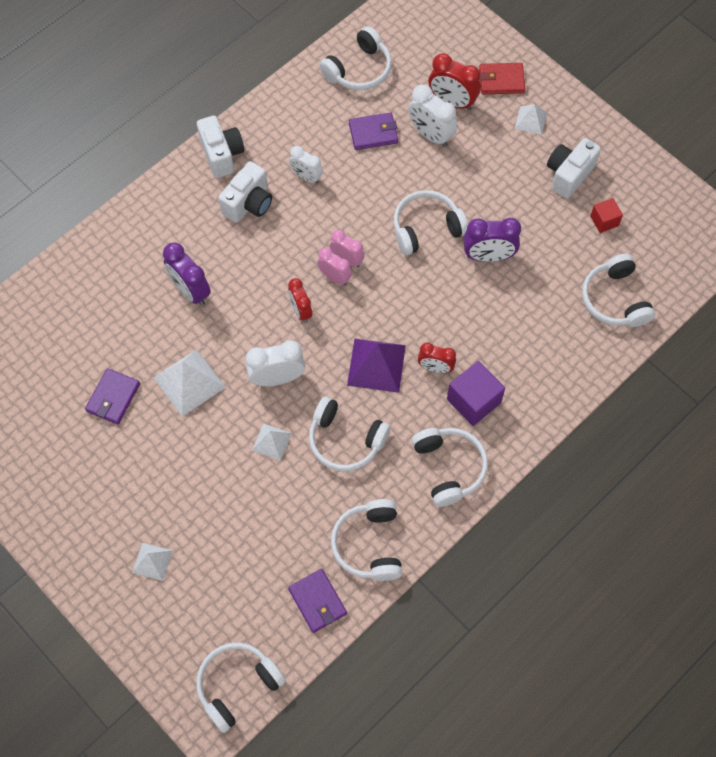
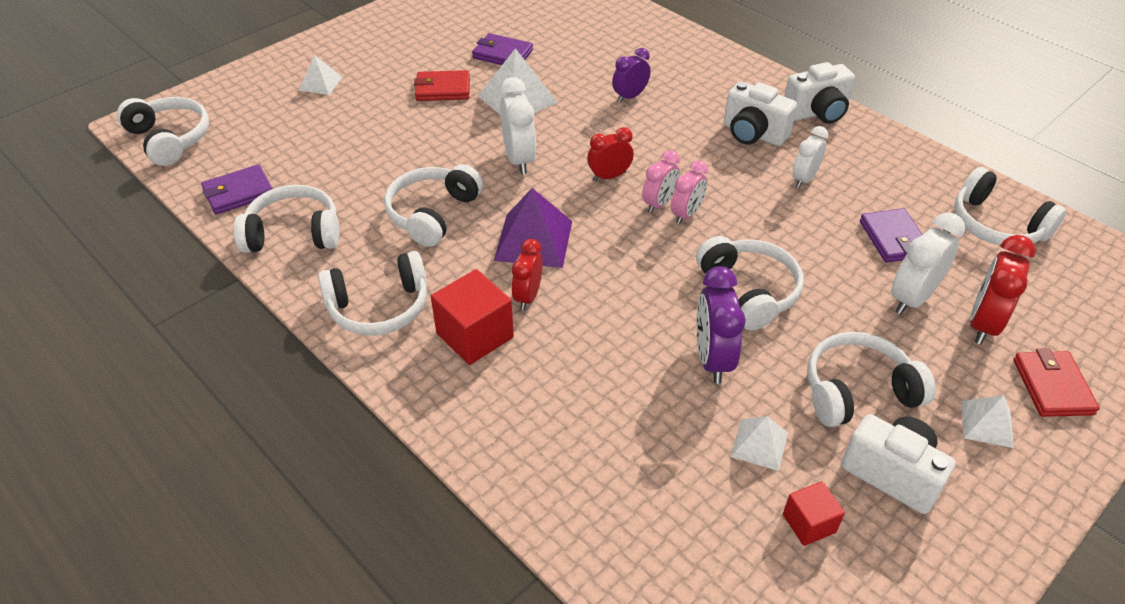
camera: 90 degrees right, 20 degrees down
(169, 447) = (443, 89): none -> red wallet
(190, 291) = (630, 96): purple clock -> purple clock, size x0.66
(271, 441) = (439, 157): white pyramid -> white pyramid (759, 444)
(473, 401) = (475, 335): purple cube -> red cube
(615, 299) = (651, 529): white headphones -> white headphones (858, 391)

